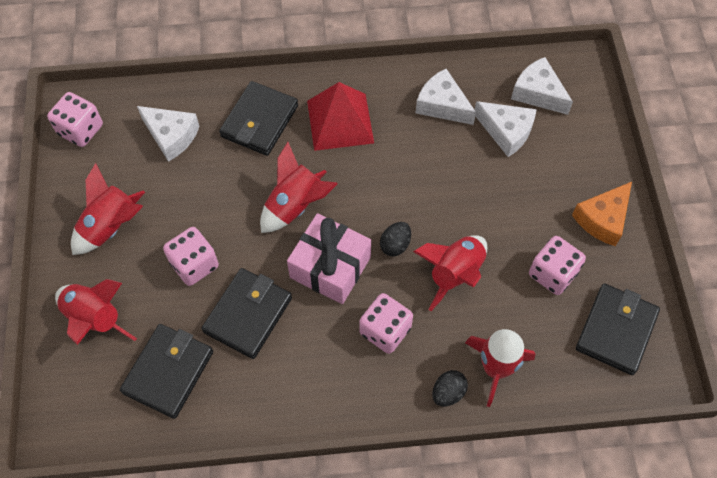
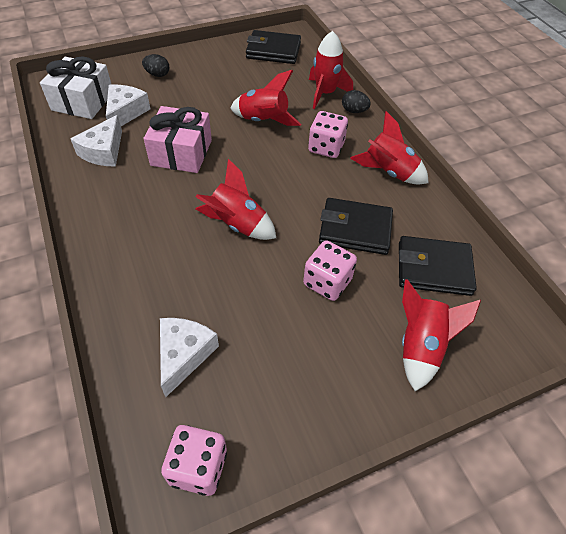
camera: 110 degrees left, 10 degrees down
(111, 227) = (318, 372): red rocket -> red rocket (389, 172)
(259, 121) = (146, 277): black wallet -> none
(330, 267) = (288, 188): pink gift -> pink gift (181, 152)
(340, 121) = (135, 214): red pyramid -> none
(395, 245) = (252, 155): black egg -> black egg (157, 74)
(538, 93) = (83, 101): white cheese -> white gift
(552, 273) = (244, 78): pink dice -> none
(603, 219) = (192, 62): orange cheese -> none

